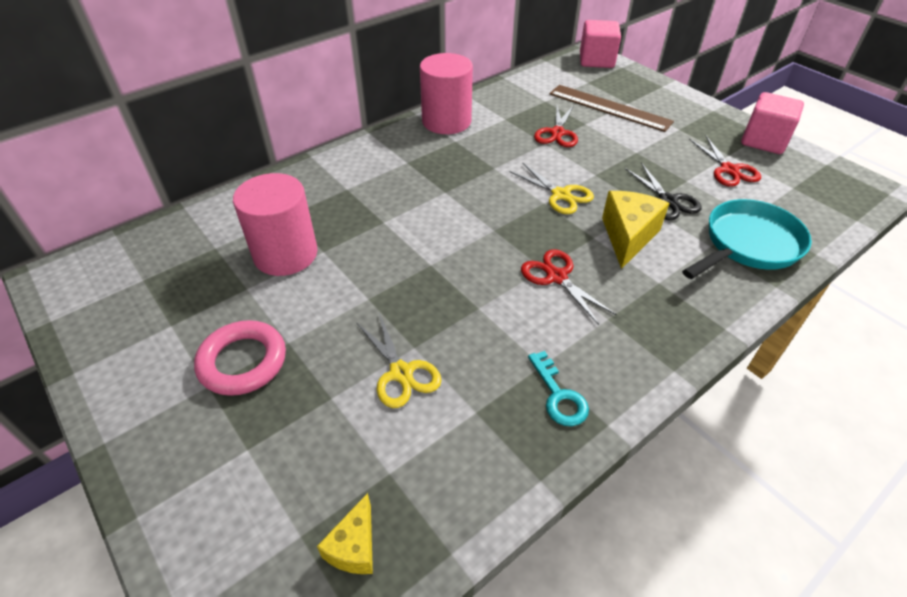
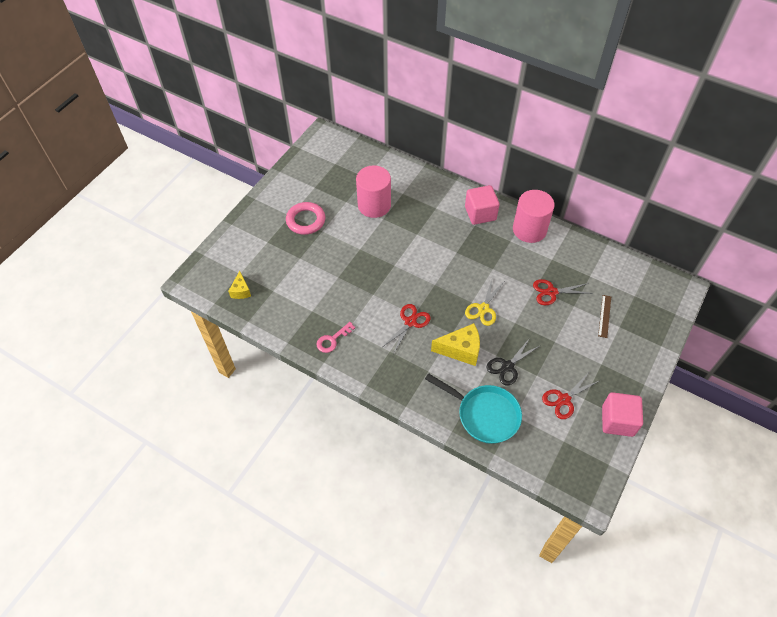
camera: 70 degrees right, 10 degrees up
(354, 547) = (241, 291): yellow cheese -> yellow cheese turned 90 degrees counterclockwise
(401, 373) = (322, 277): yellow scissors -> none
(559, 395) = (332, 340): turquoise key -> pink key
(596, 60) = (674, 295): pink cube -> pink cube (480, 213)
(609, 108) = (604, 316): brown ruler -> brown ruler, size x0.52

